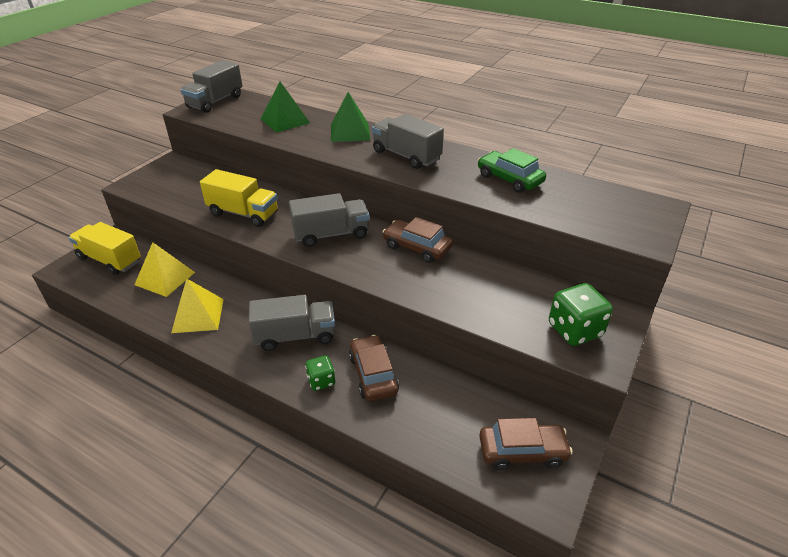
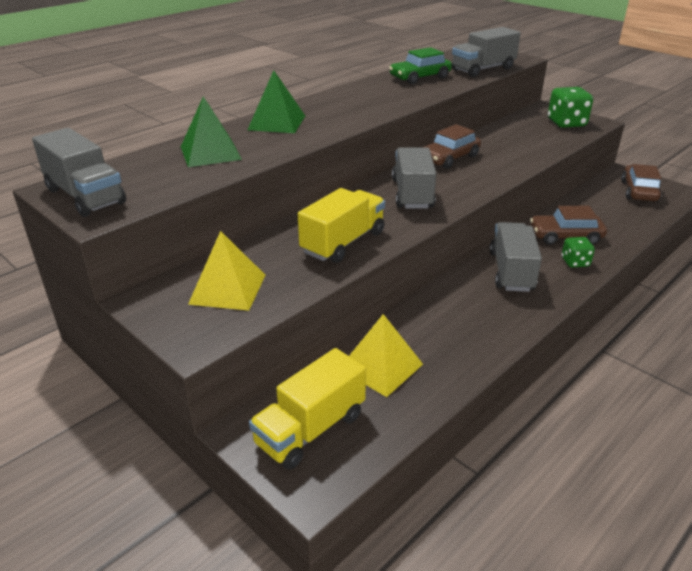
camera: 75 degrees left, 5 degrees down
(198, 315) = (467, 336): yellow pyramid -> yellow pyramid (228, 289)
(406, 156) = (353, 105): grey truck -> grey truck (483, 69)

